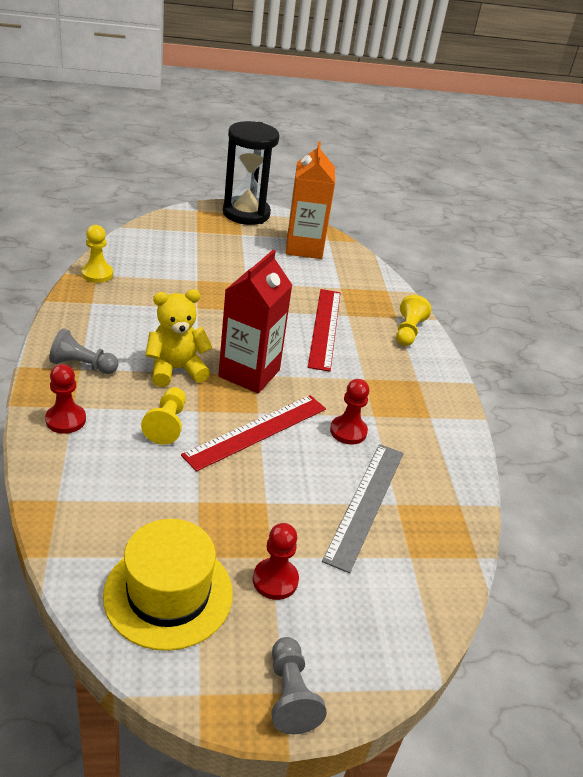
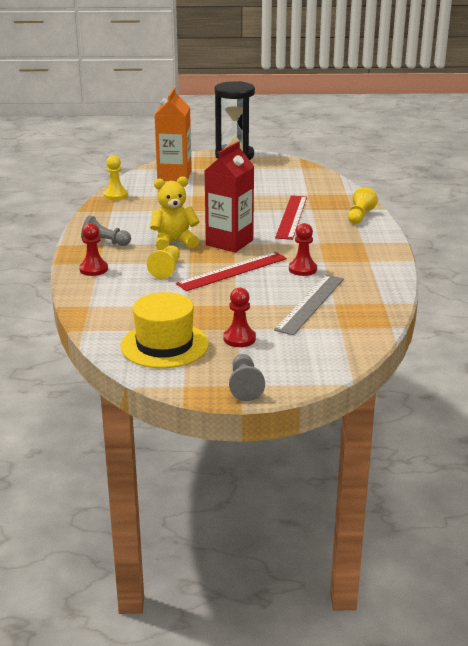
camera: 10 degrees right, 10 degrees down
(304, 248) = (280, 173): orange carton -> orange carton (174, 176)

